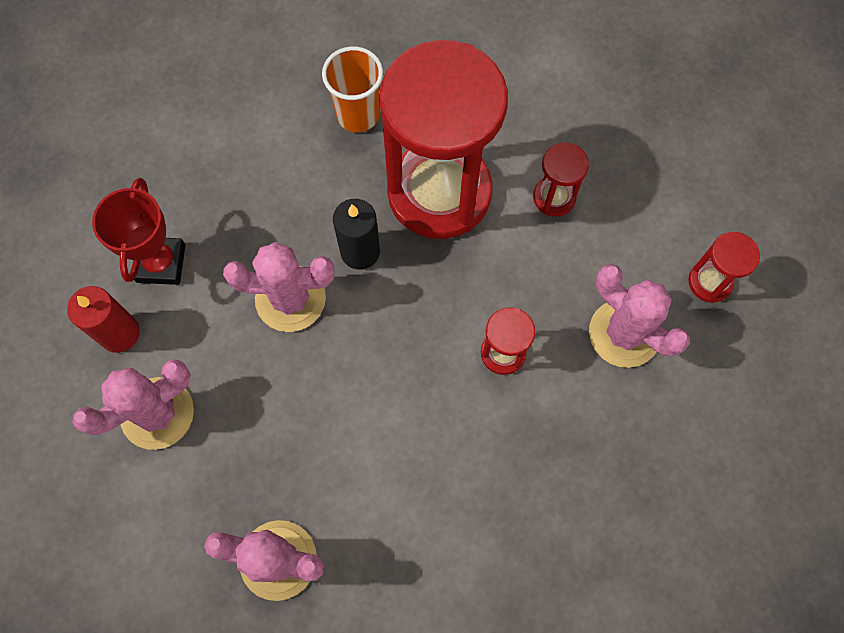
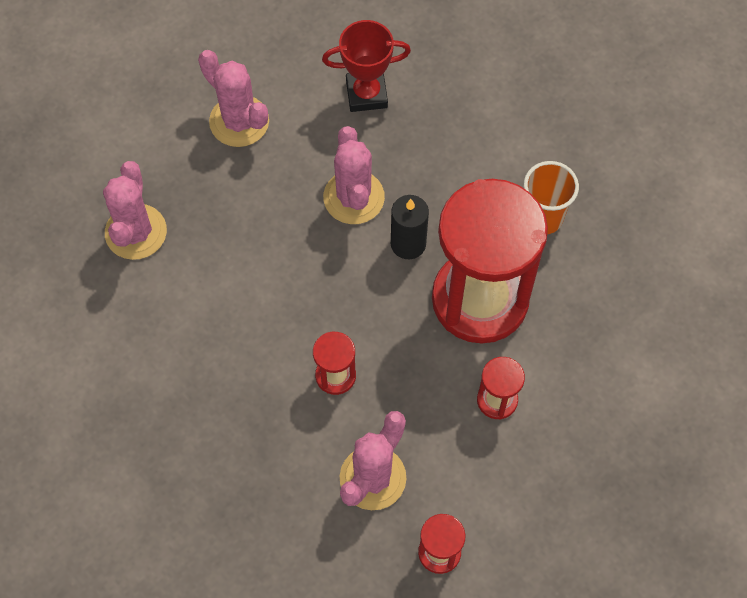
camera: 80 degrees right, 5 degrees down
(119, 333) = (300, 79): red candle -> none

